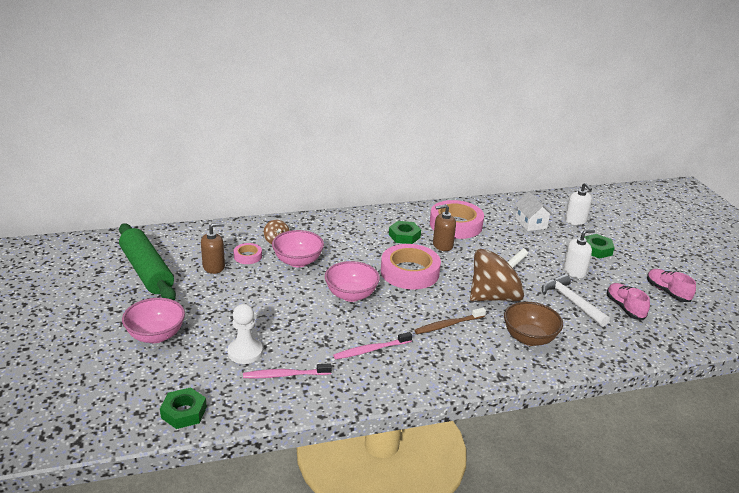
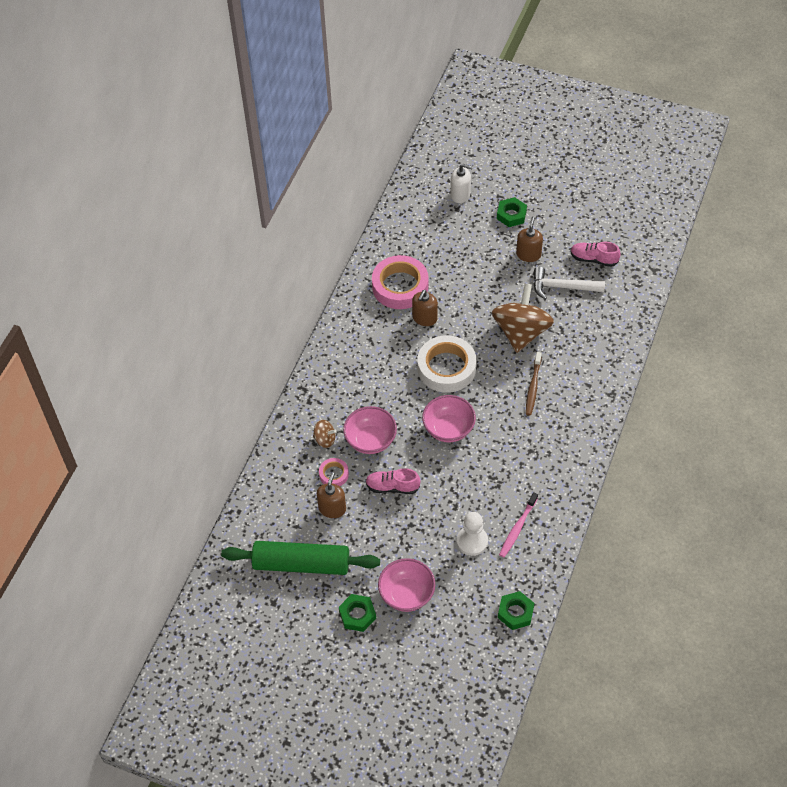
camera: 50 degrees left, 25 degrees up
(371, 350) = (527, 456): pink toothbrush -> none
(404, 236) = (389, 337): green nut -> green nut (357, 615)
(410, 272) = (446, 368): pink tape -> white tape
(529, 338) = (584, 346): brown bowl -> none
(531, 223) = (440, 230): white house -> none
(574, 272) = (528, 254): white soap dispenser -> brown soap dispenser
(667, 292) = (595, 216): pink shoe -> pink shoe (392, 487)

